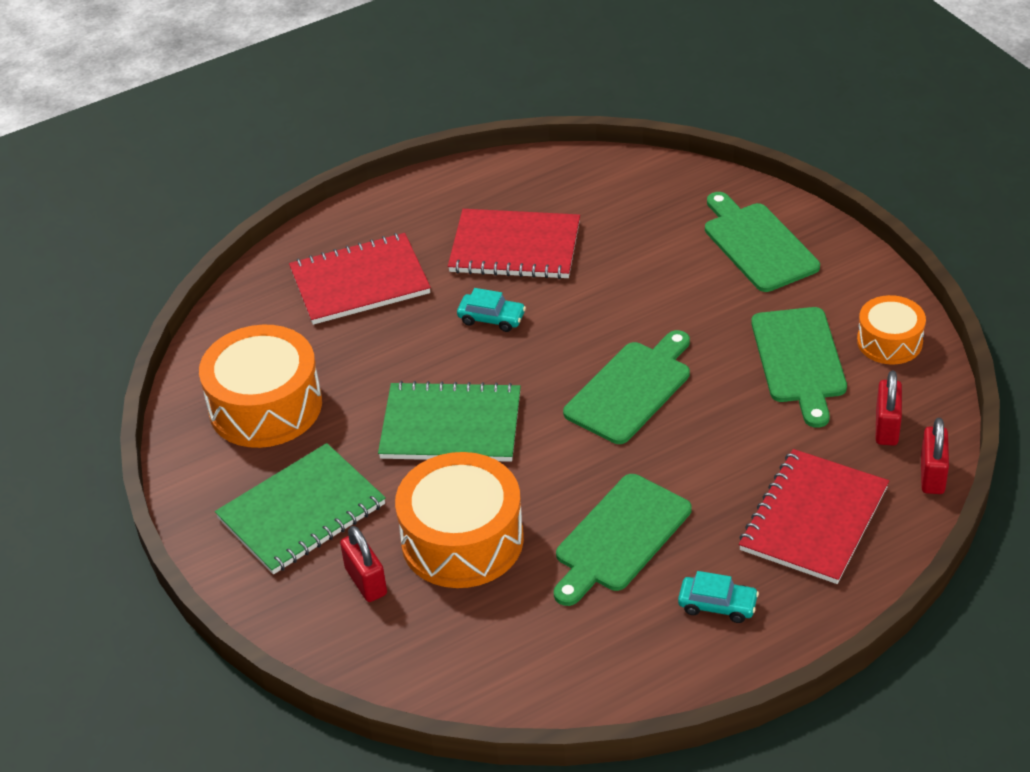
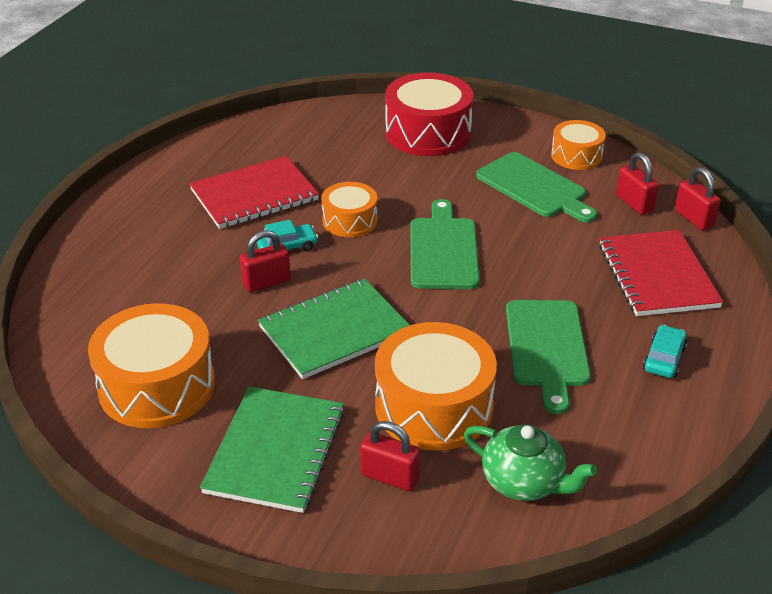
camera: 40 degrees left, 5 degrees down
(360, 282) = (149, 264): red notebook -> none
(439, 348) = (266, 282): none -> red padlock
(466, 646) = (523, 482): none -> green teapot
(575, 316) = (349, 220): none -> orange drum
(717, 605) = (664, 358): turquoise car -> turquoise car turned 45 degrees counterclockwise
(757, 244) = (428, 133): green cutting board -> red drum

